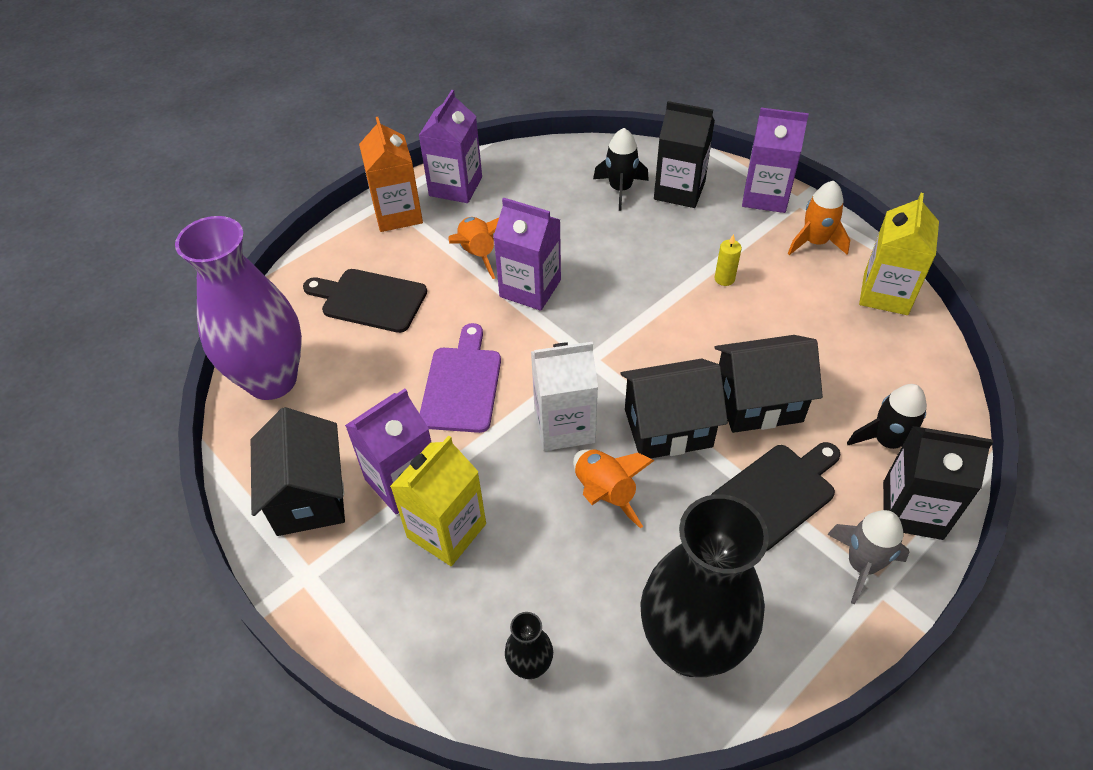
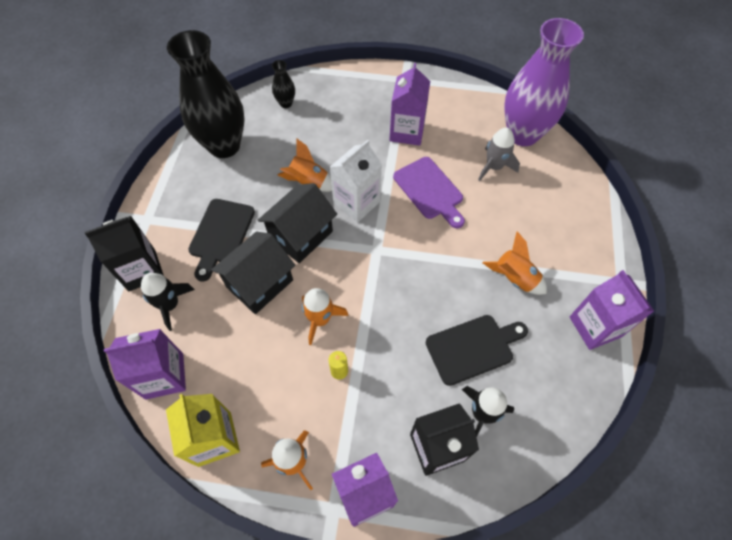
camera: 140 degrees right, 10 degrees up
(309, 496) = (439, 103): black house -> none
(369, 300) = (535, 205): black cutting board -> black cutting board (473, 348)
(398, 214) = (599, 275): orange carton -> none
(446, 530) = (366, 125): yellow carton -> none
(530, 288) = (456, 274): purple carton -> purple carton (164, 376)
(711, 329) = (320, 319): none -> orange rocket
(862, 565) = (160, 224): grey rocket -> grey rocket (494, 167)

